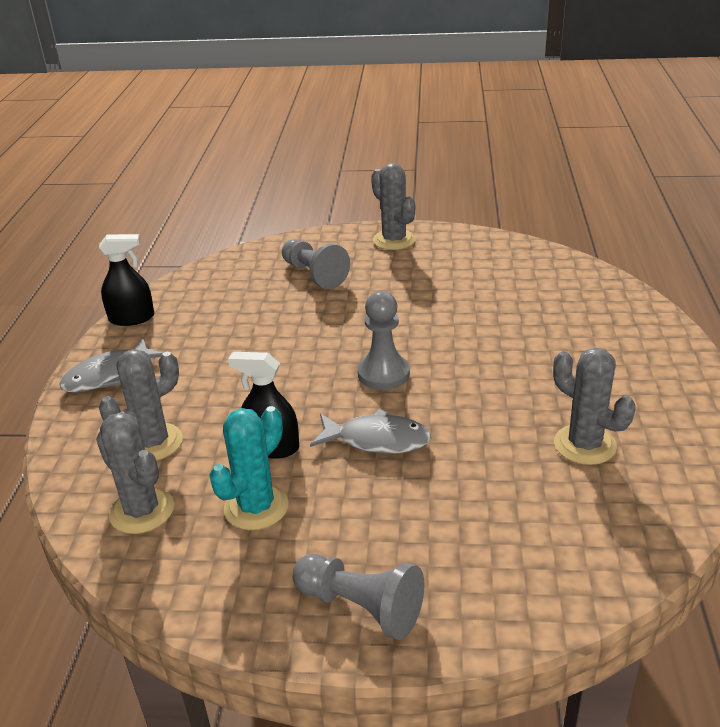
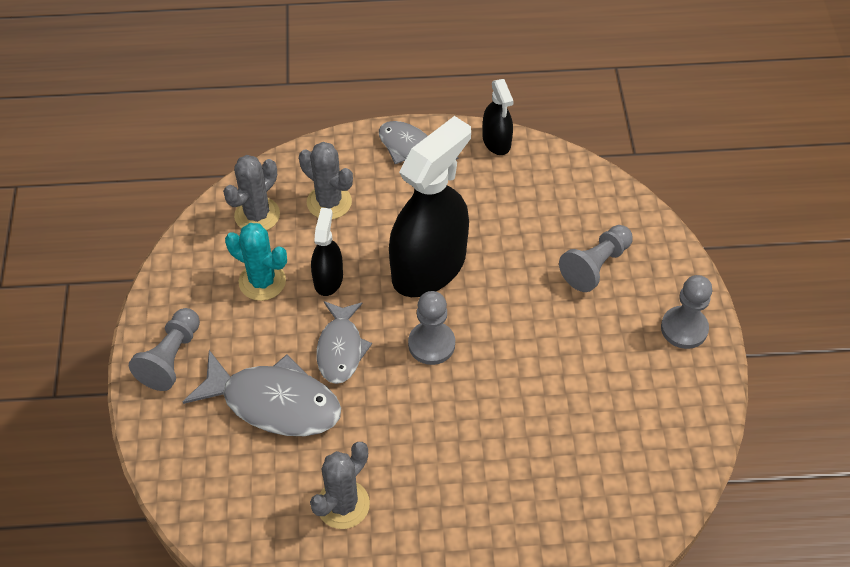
camera: 80 degrees right, 20 degrees up
(281, 370) = (429, 267): none -> black spray bottle
(394, 240) = (684, 328): grey cactus -> grey pawn
(447, 499) = (274, 403): none -> grey fish

